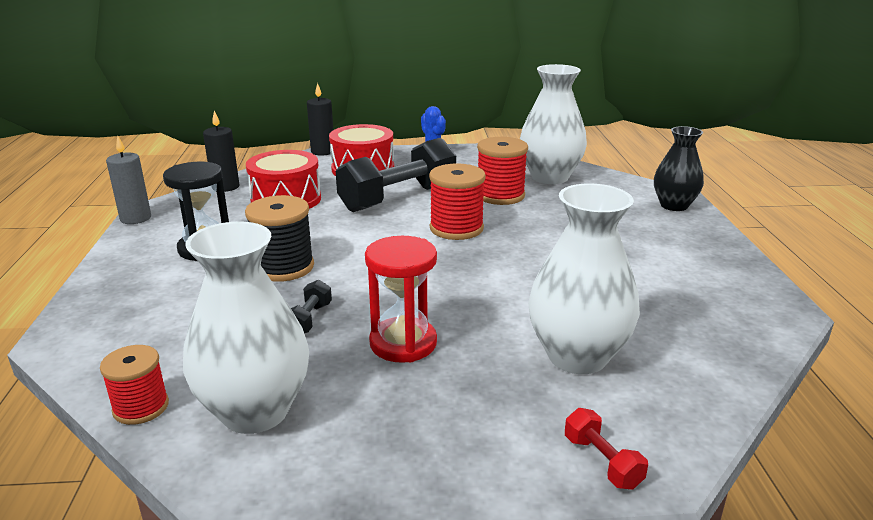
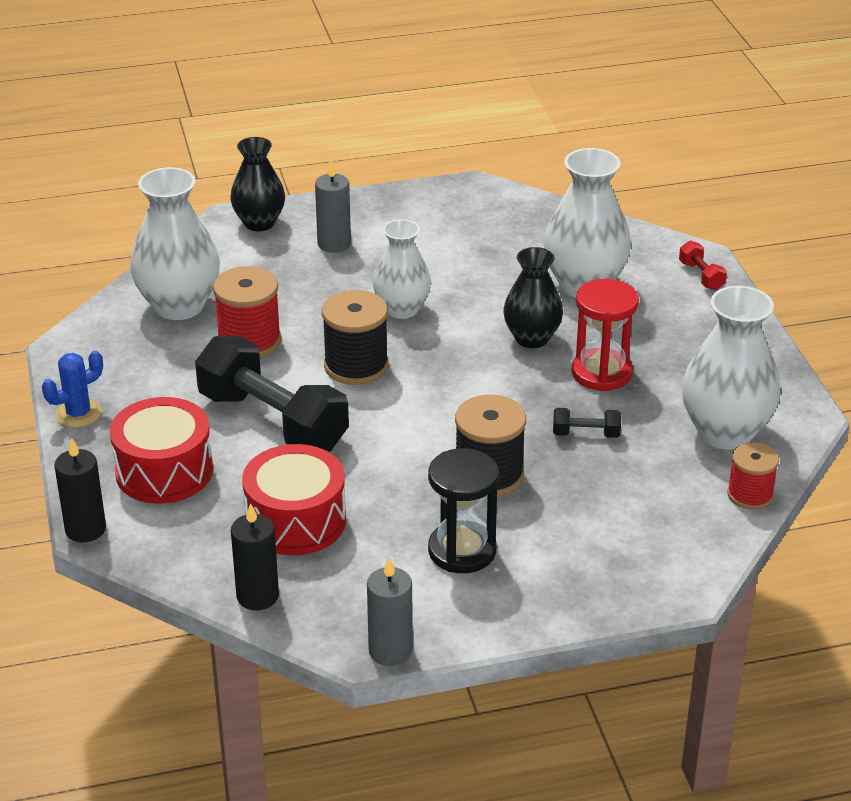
camera: 100 degrees left, 10 degrees up
(456, 228) = (356, 366): red spool -> black spool
(476, 310) = (532, 338): none -> black vase
(537, 252) = (402, 309): none -> white vase
(602, 462) = (701, 276): red dumbbell -> red dumbbell turned 75 degrees counterclockwise
(645, 231) = (334, 244): none -> grey candle

